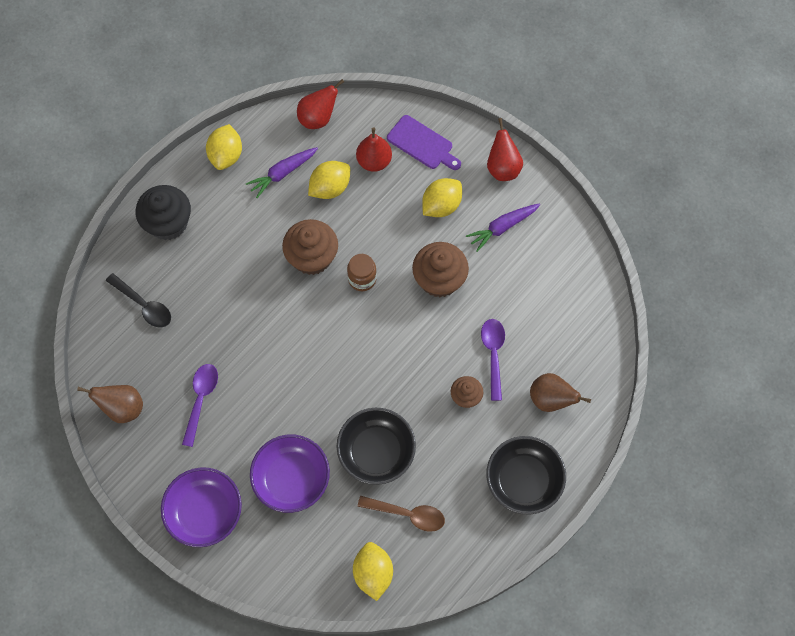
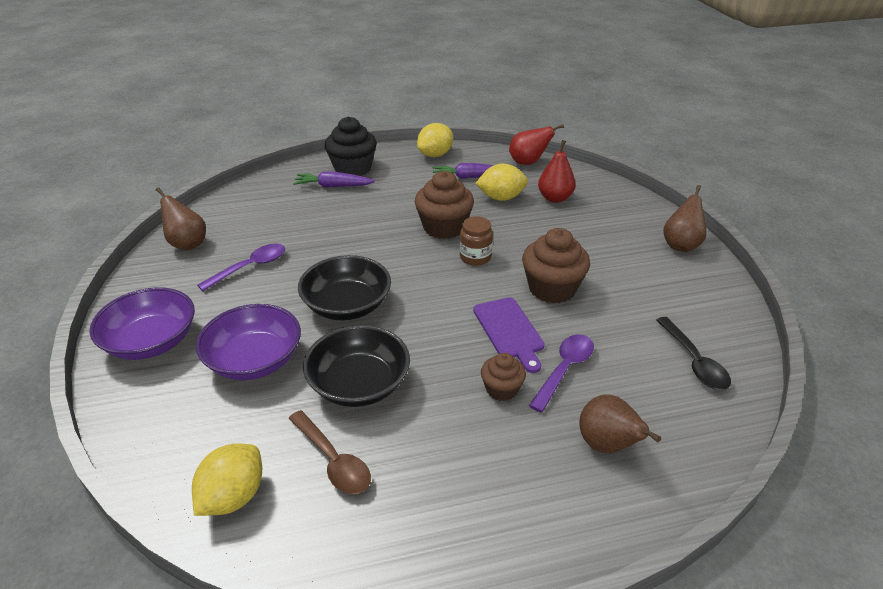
camera: 35 degrees right, 30 degrees down
(144, 305) = (281, 199): black spoon -> black spoon (694, 361)
(422, 144) = (609, 204): purple cutting board -> purple cutting board (509, 331)
(441, 205) = (596, 244): yellow lemon -> none
(502, 168) = (681, 245): red pear -> brown pear
(502, 227) = (651, 281): purple carrot -> purple carrot (333, 186)
(523, 480) = (507, 511): black bowl -> black bowl (347, 305)

